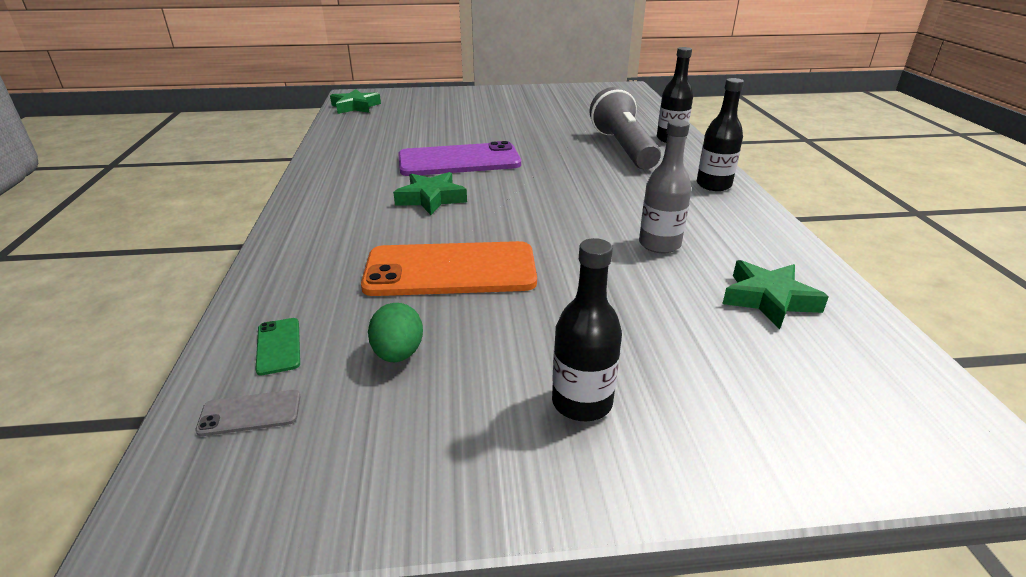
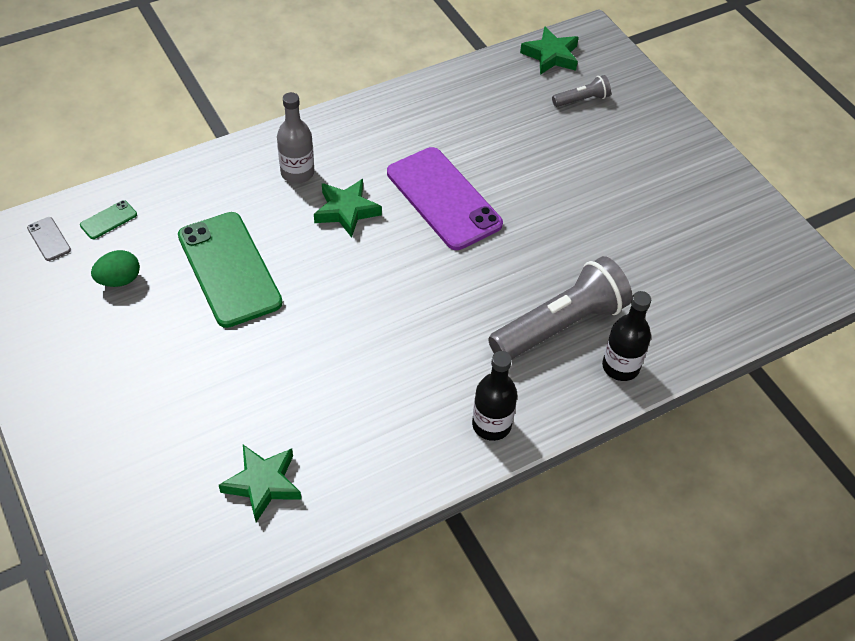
camera: 65 degrees right, 20 degrees up
(411, 107) = (581, 100): none -> grey flashlight
(450, 270) = (229, 269): orange phone -> green phone
(582, 402) = (100, 386): black bottle -> none
(659, 244) = (329, 396): grey bottle -> grey bottle (297, 173)

